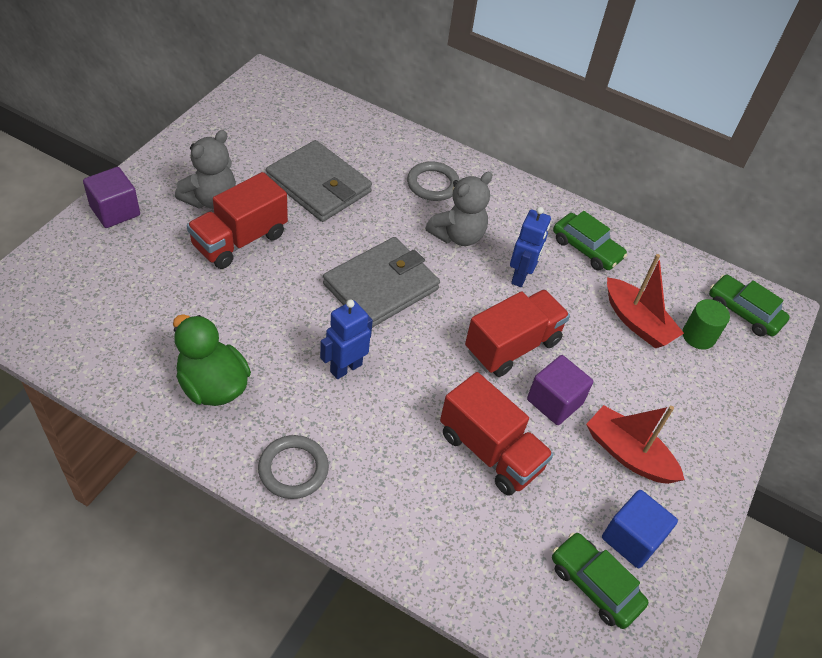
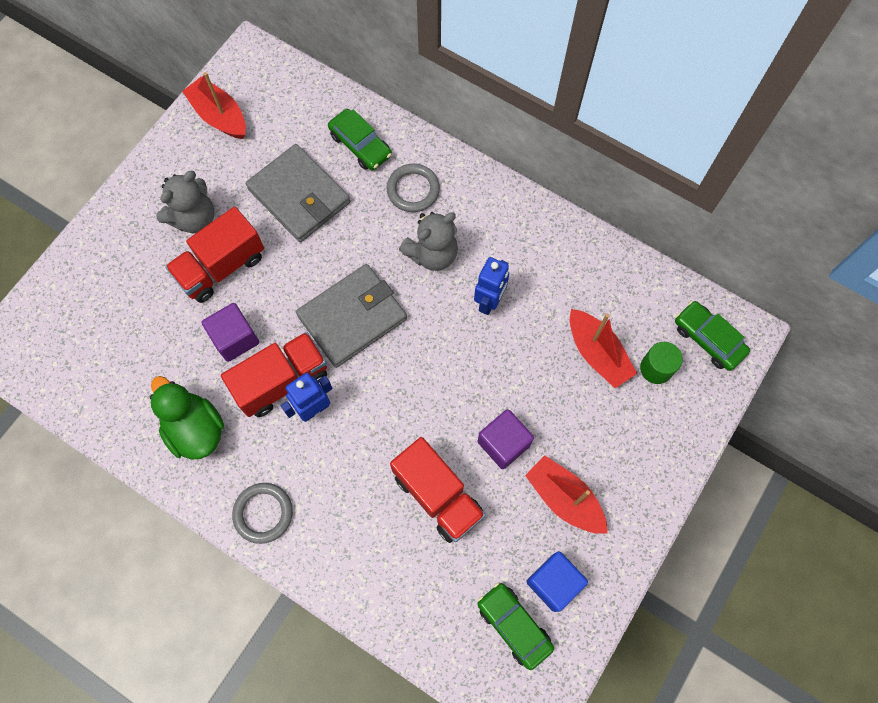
camera: 10 degrees right, 20 degrees up
(115, 211) = (105, 236): purple cube -> purple cube (235, 338)
(235, 121) = (219, 116): none -> red boat
(512, 346) = (471, 383): red truck -> red truck (281, 381)
(586, 249) = (560, 266): green car -> green car (360, 145)

